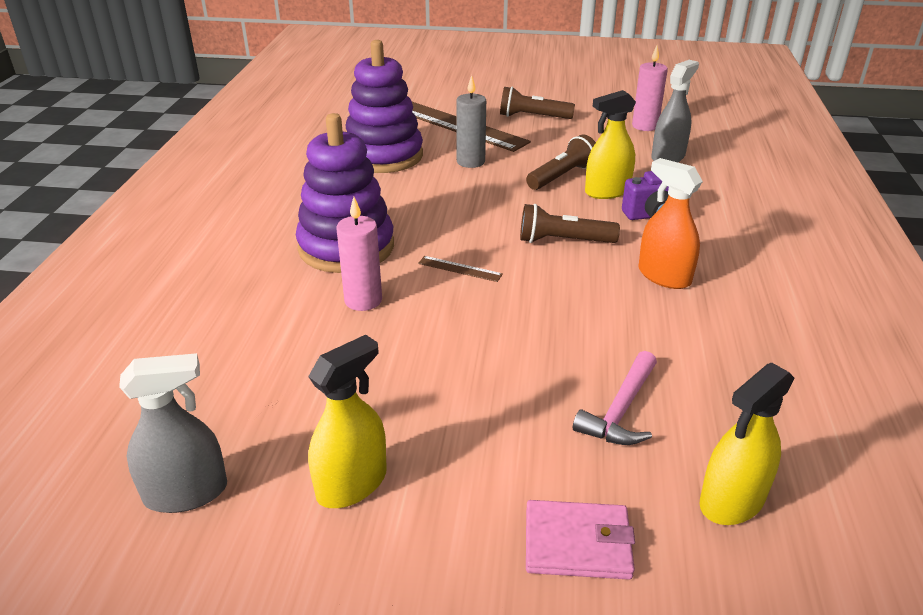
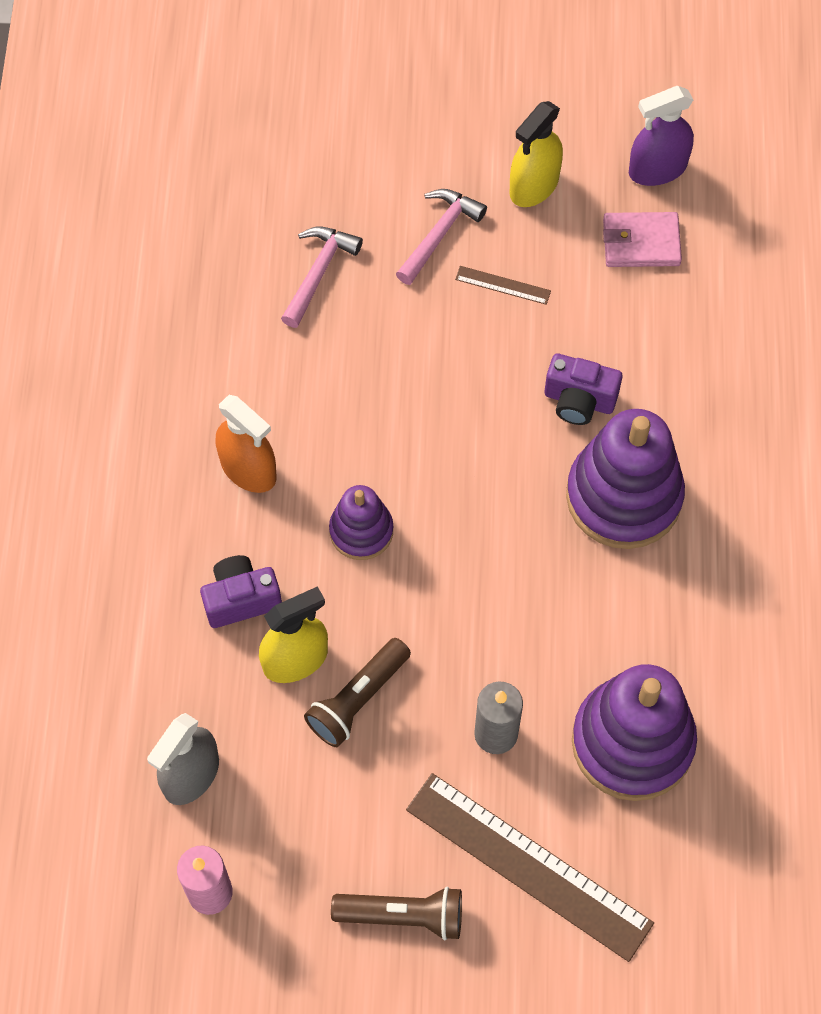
camera: 175 degrees right, 30 degrees up
(186, 493) = (657, 169): grey spray bottle -> purple spray bottle
(363, 300) = (579, 401): pink candle -> purple camera
(460, 269) = (482, 464): brown ruler -> brown ruler (503, 285)
(479, 439) = (439, 234): none -> pink hammer
(563, 241) = (361, 531): brown flashlight -> purple stacking toy
(577, 543) = (362, 151): pink wallet -> pink wallet (641, 242)
(732, 501) = (244, 193): yellow spray bottle -> none

